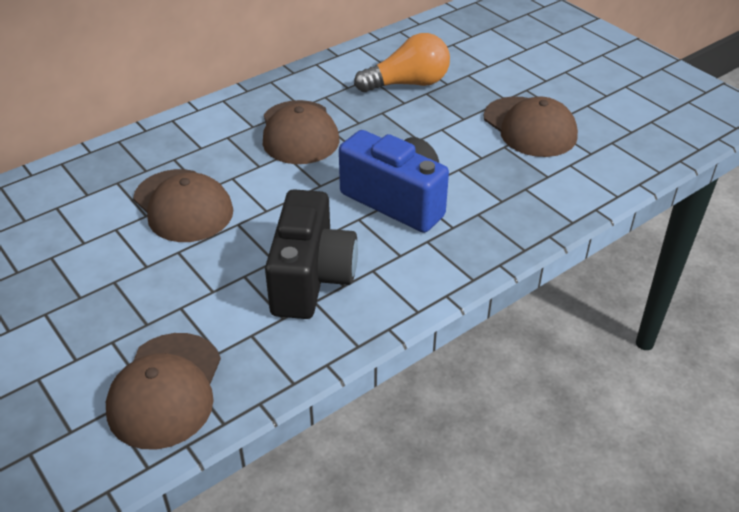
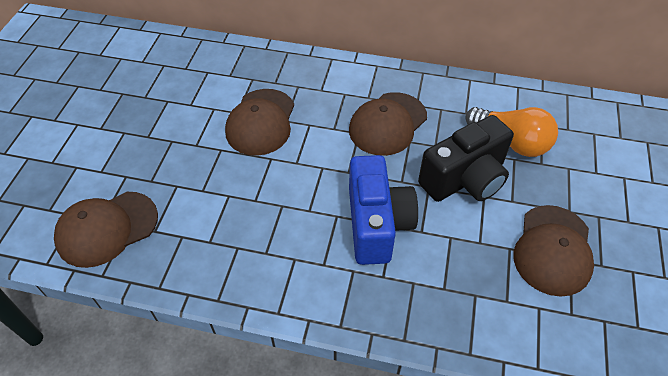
camera: 50 degrees right, 10 degrees up
(311, 278) = (256, 231): black camera -> black camera (465, 179)

